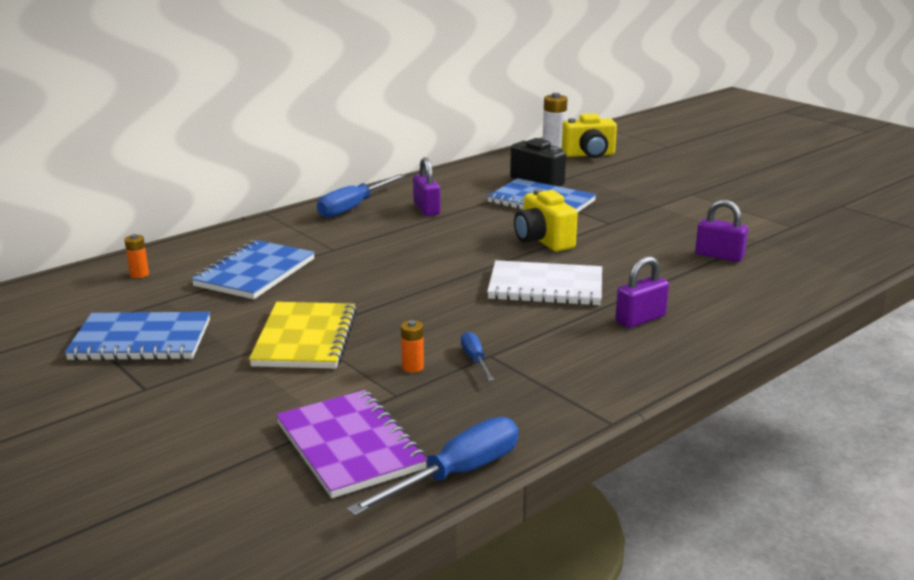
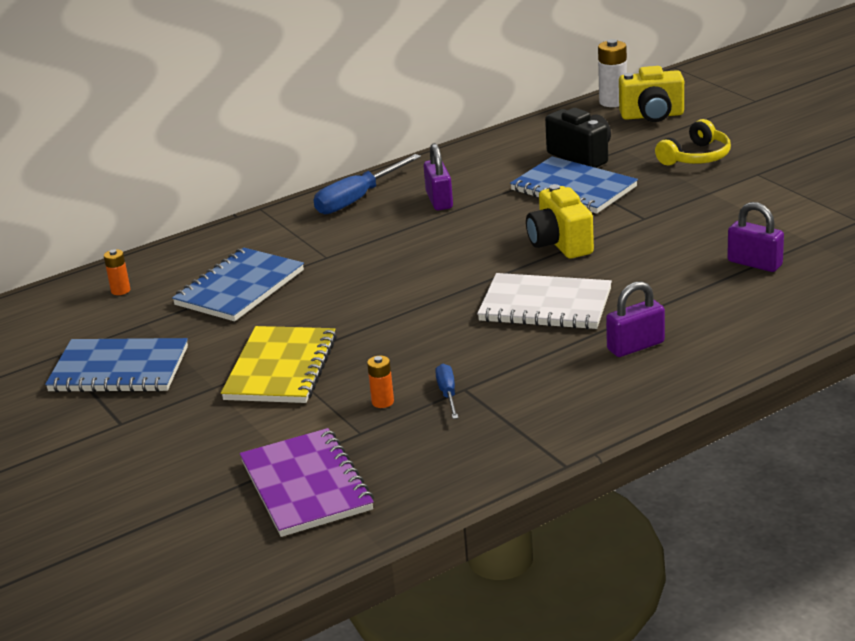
camera: 10 degrees right, 5 degrees up
(456, 474) = (401, 516): blue screwdriver -> none
(636, 182) = (696, 157): none -> yellow headphones

